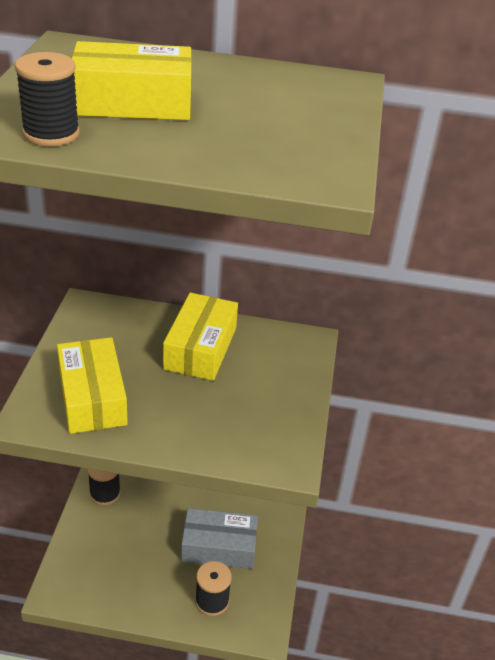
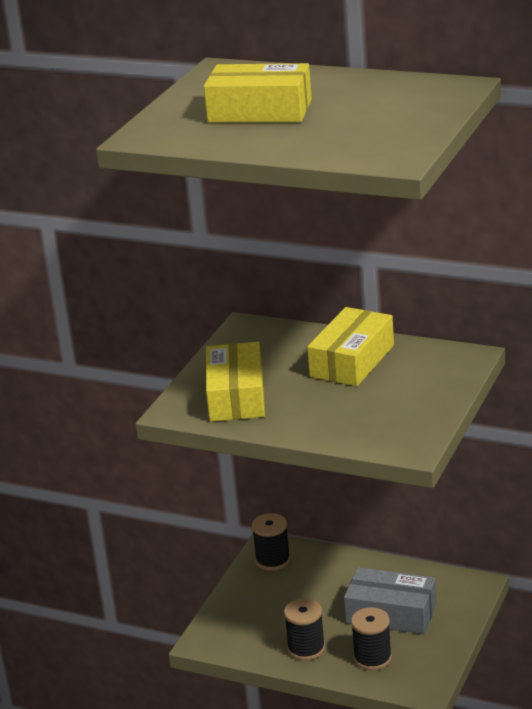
camera: 20 degrees right, 10 degrees down
(51, 134) = (188, 135): black spool -> black spool (306, 648)

